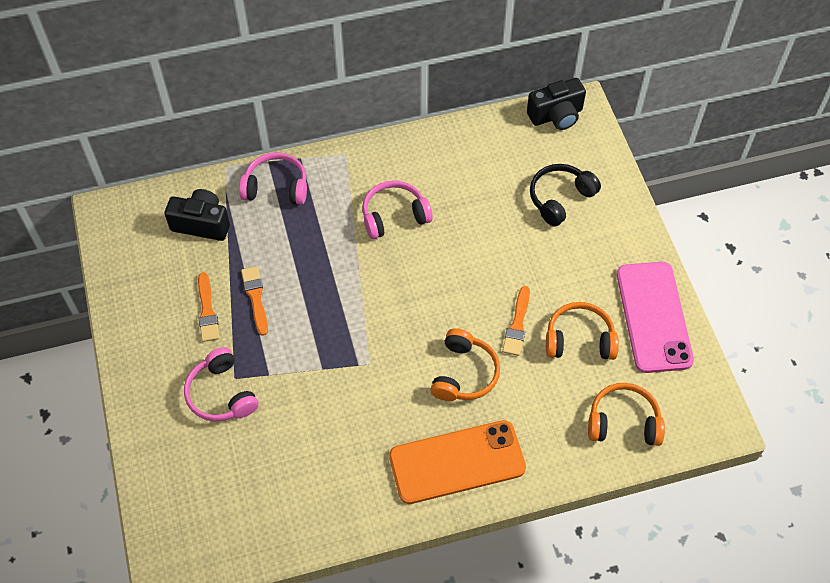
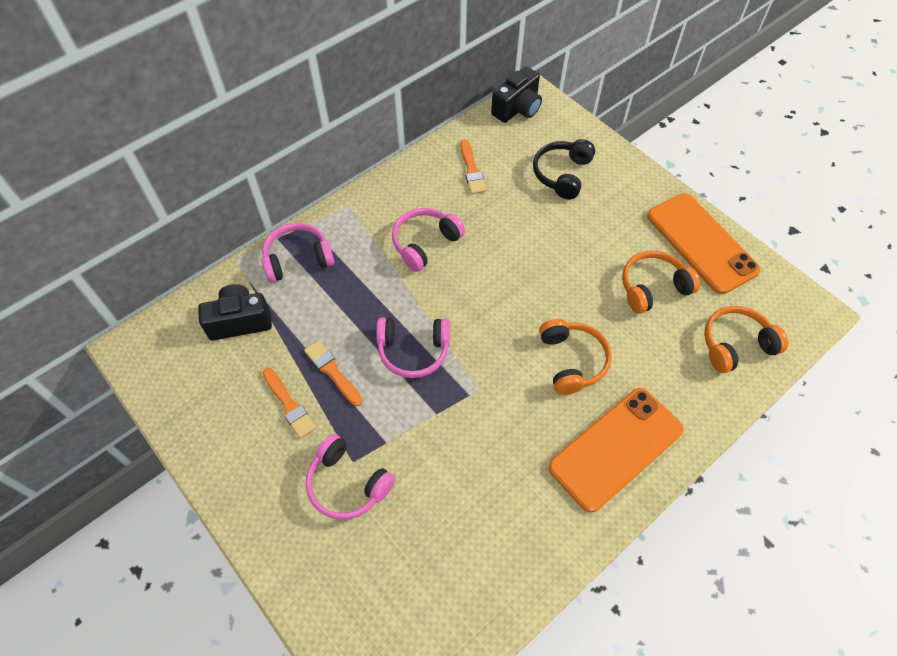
camera: 25 degrees left, 0 degrees up
(332, 308) = (413, 350): none -> pink headphones
(517, 324) = (592, 296): orange brush -> orange brush (471, 170)
(653, 317) = (701, 243): pink phone -> orange phone

